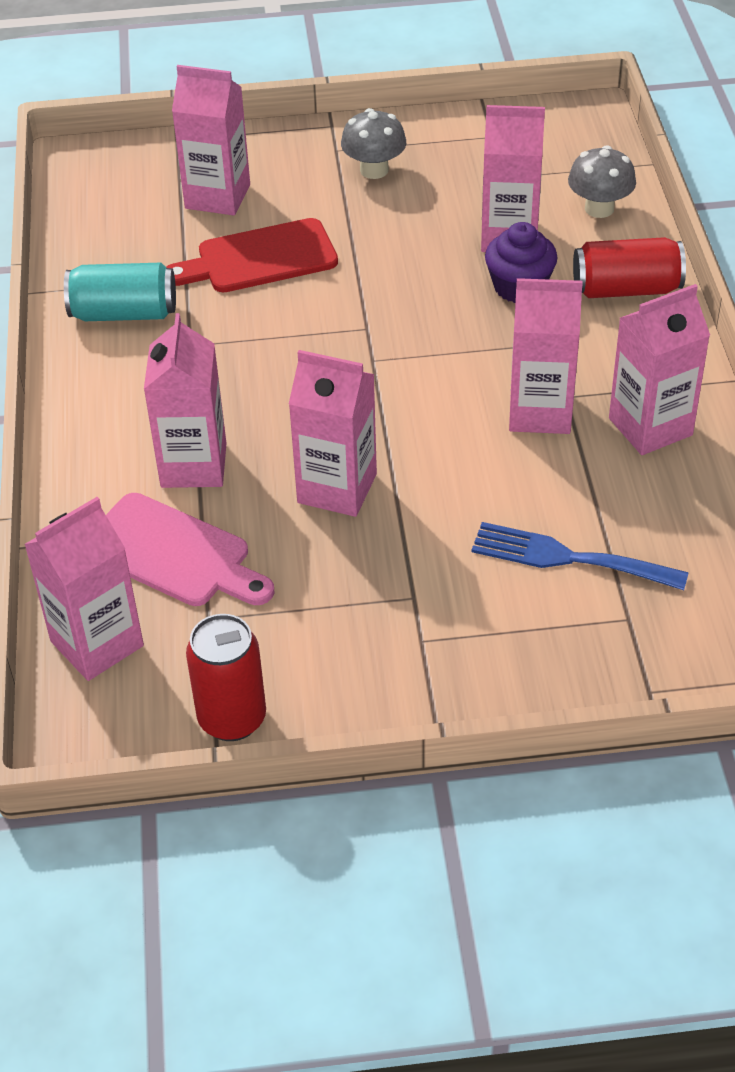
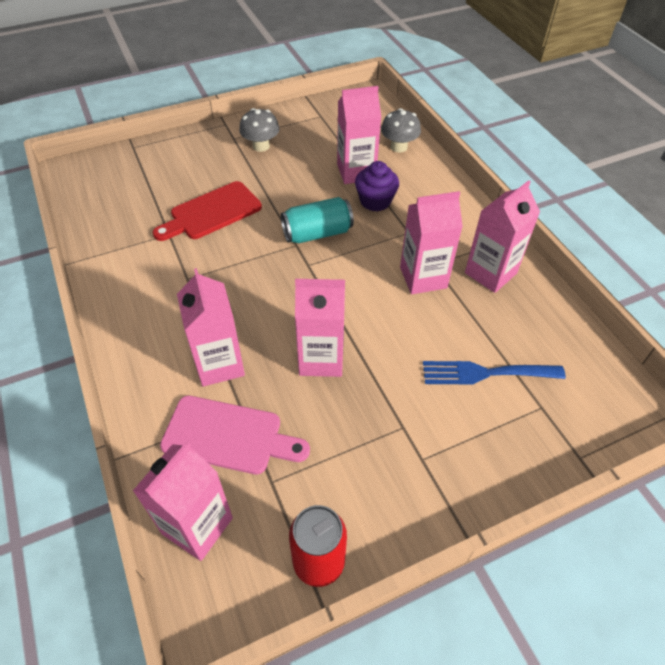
camera: 20 degrees left, 5 degrees up
(124, 313) = (135, 266): turquoise can -> turquoise can (317, 233)
(217, 196) = (171, 178): pink carton -> none
(626, 289) = (436, 191): red can -> none

